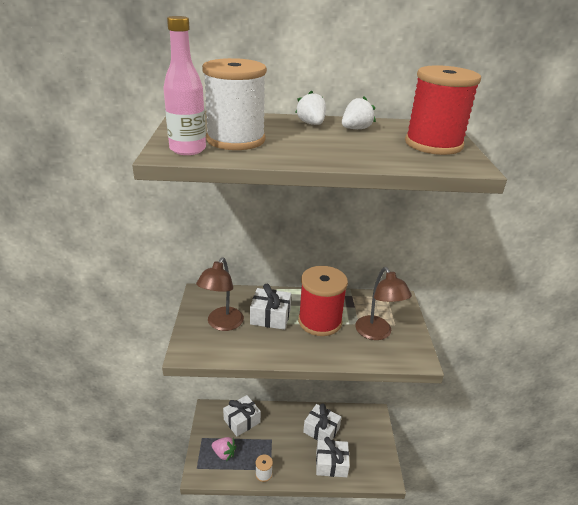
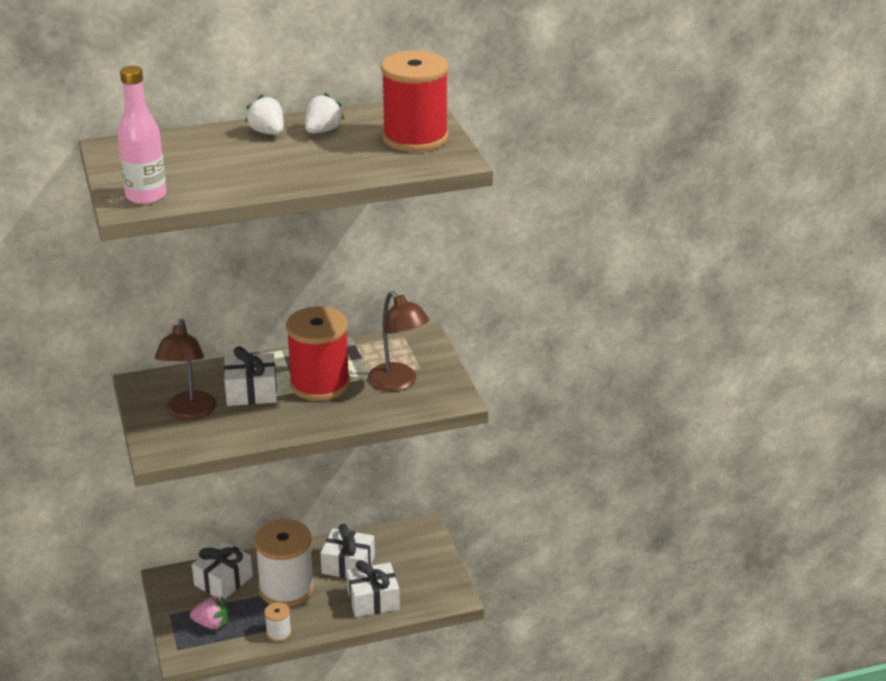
camera: 15 degrees left, 0 degrees up
(235, 140) = (191, 173): white spool -> white spool (286, 588)

